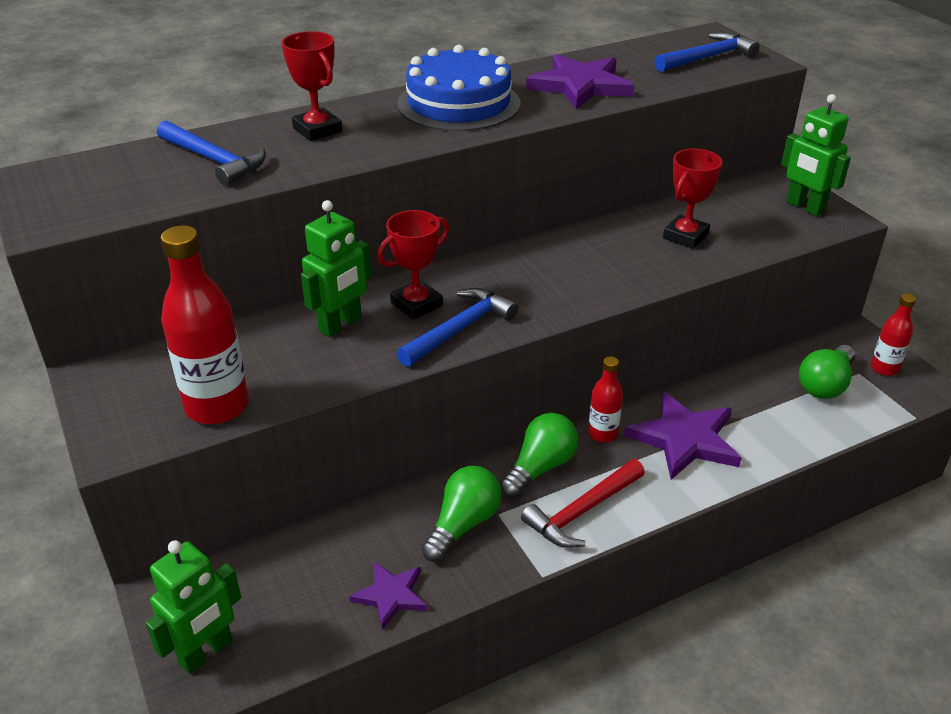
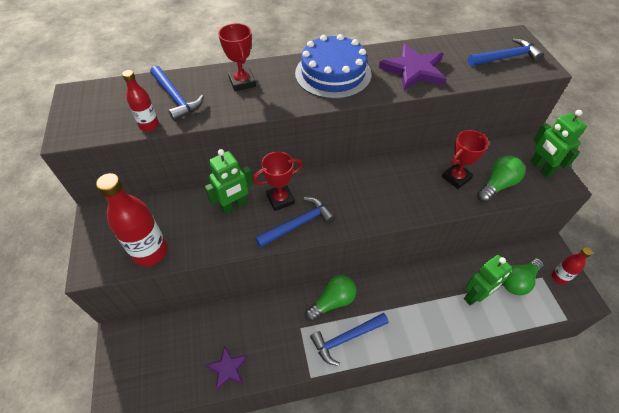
camera: 15 degrees right, 15 degrees up
(206, 652) = (127, 379): green robot -> green robot (475, 296)
(463, 524) = (279, 330): green light bulb -> green light bulb (497, 185)
(582, 511) = (346, 338): red hammer -> blue hammer
(602, 434) = (374, 286): red bottle -> red bottle (149, 125)
(685, 439) = (420, 301): purple star -> none

